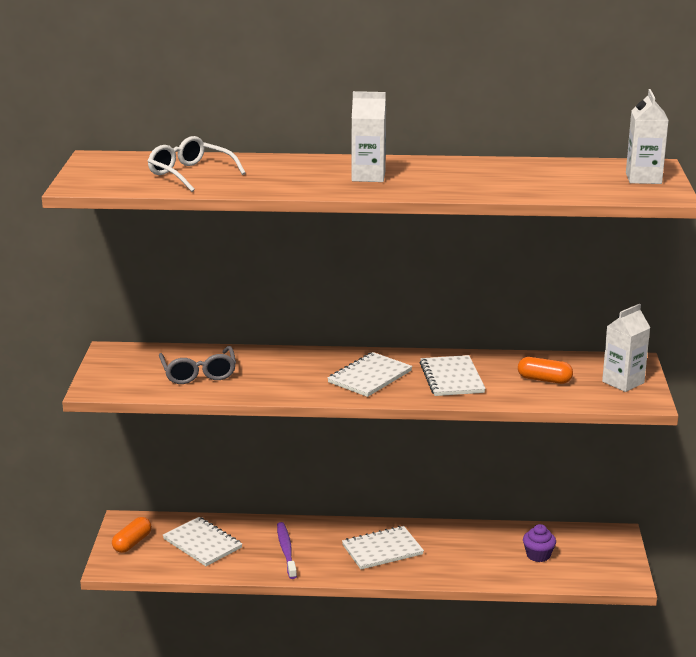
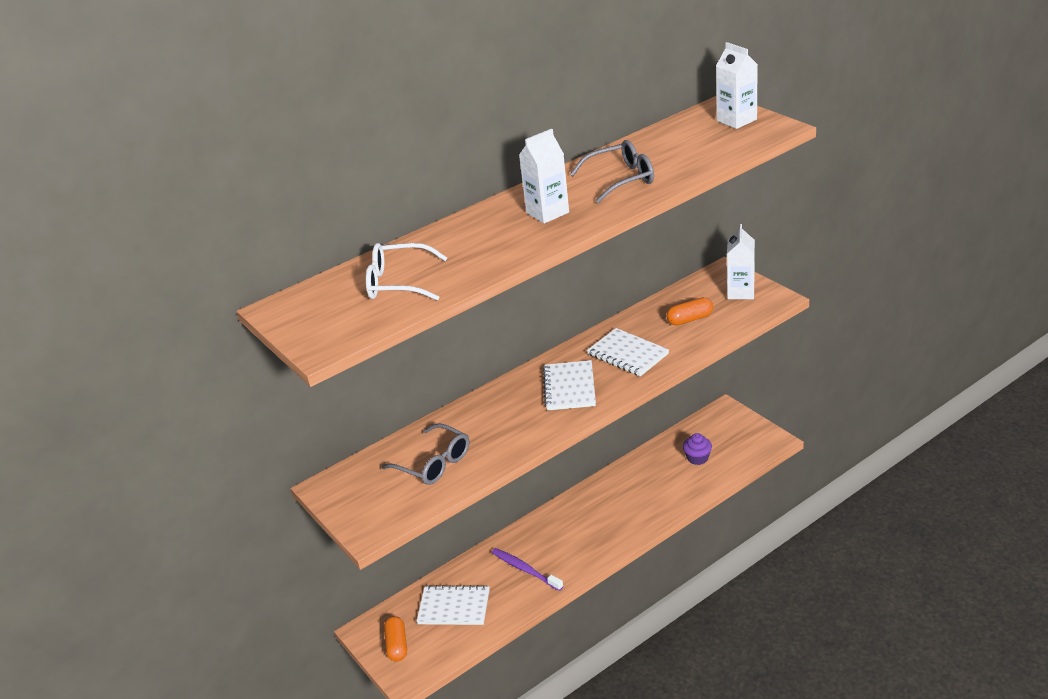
camera: 35 degrees left, 10 degrees up
(382, 550) = (592, 522): white notebook -> none
(465, 178) = (621, 179): none -> grey glasses

